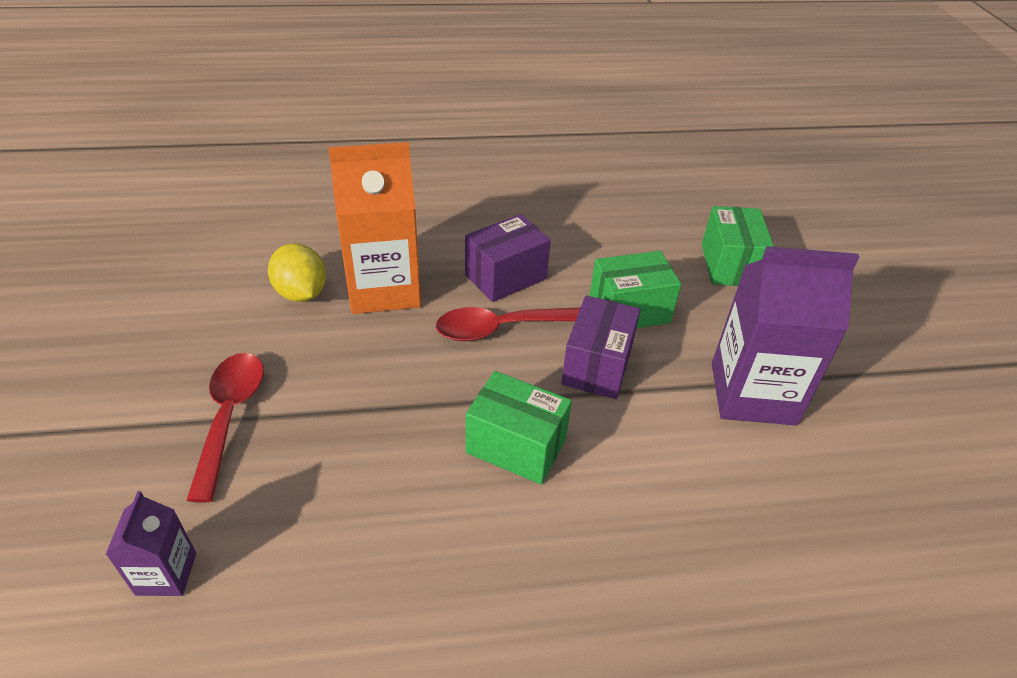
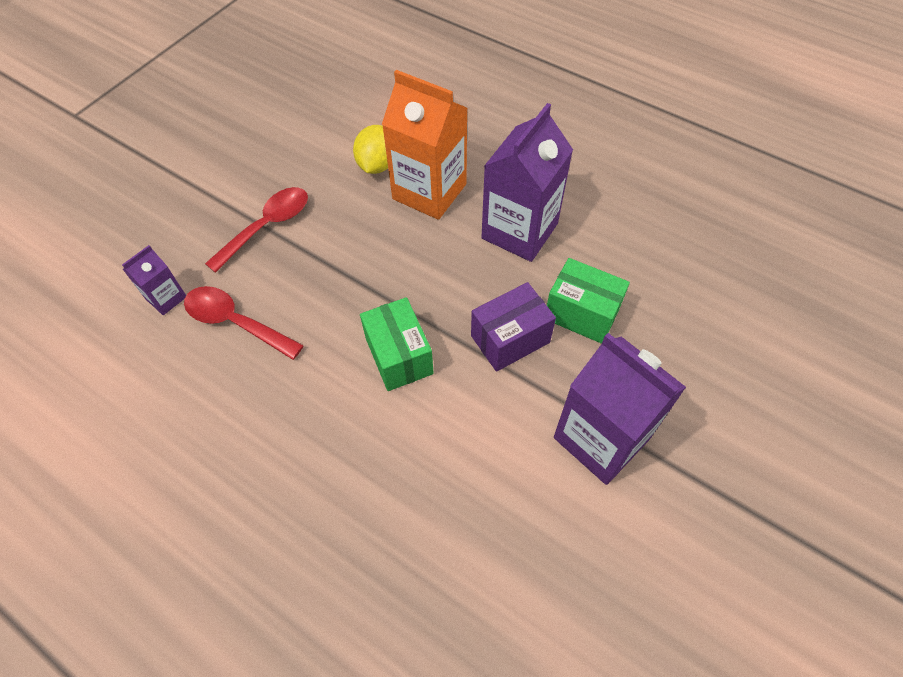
camera: 45 degrees right, 15 degrees up
(500, 328) = (474, 268): red spoon -> red spoon (236, 322)
(506, 277) = (519, 231): purple box -> purple carton
(730, 265) = (713, 329): green box -> none

